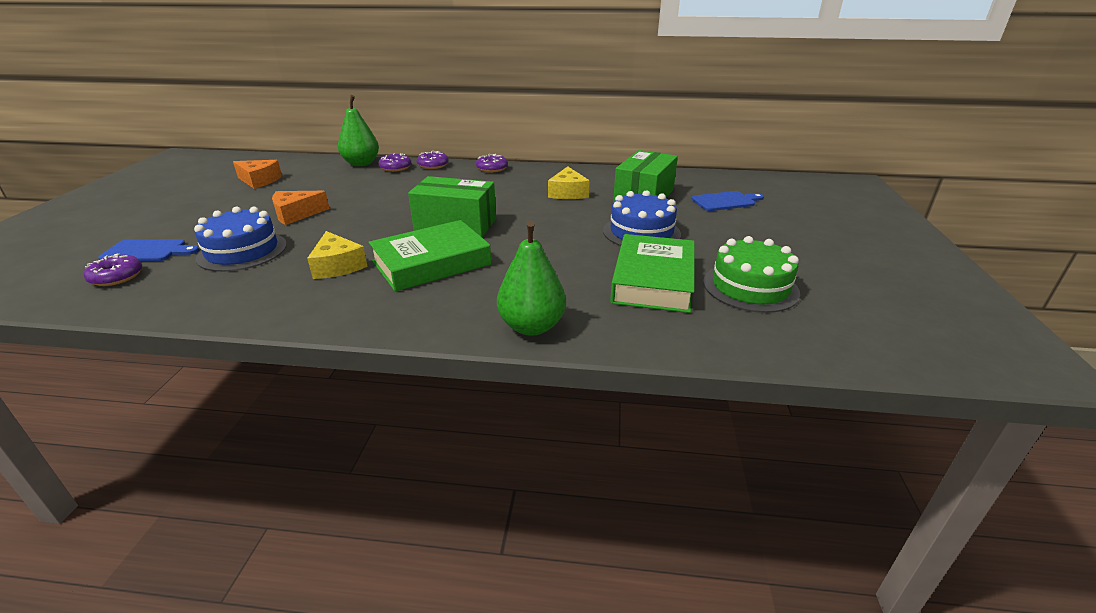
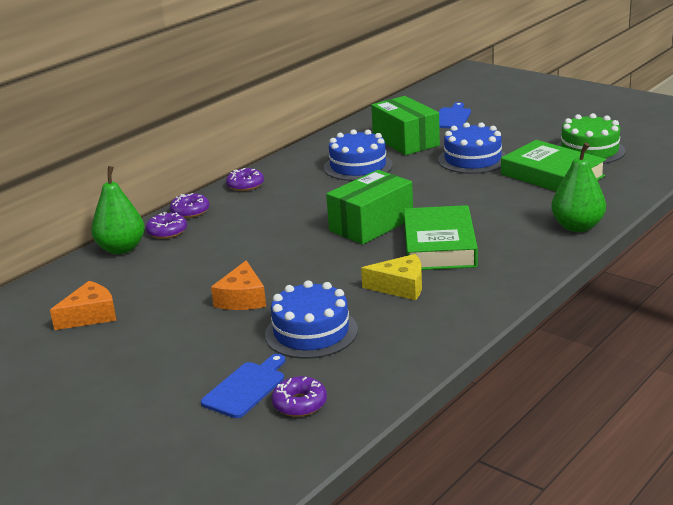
camera: 55 degrees left, 5 degrees down
(568, 193) = (358, 166): yellow cheese -> blue cake

